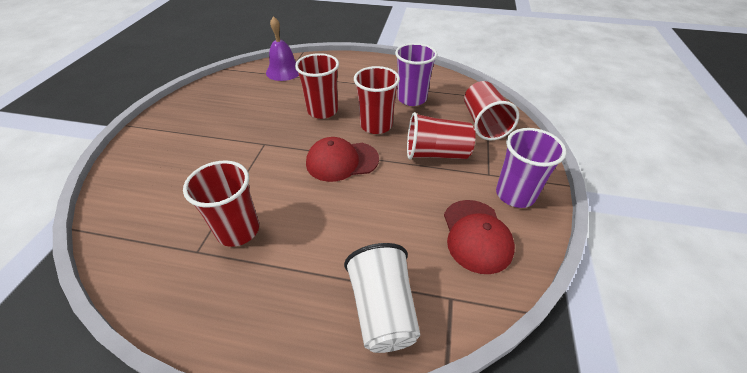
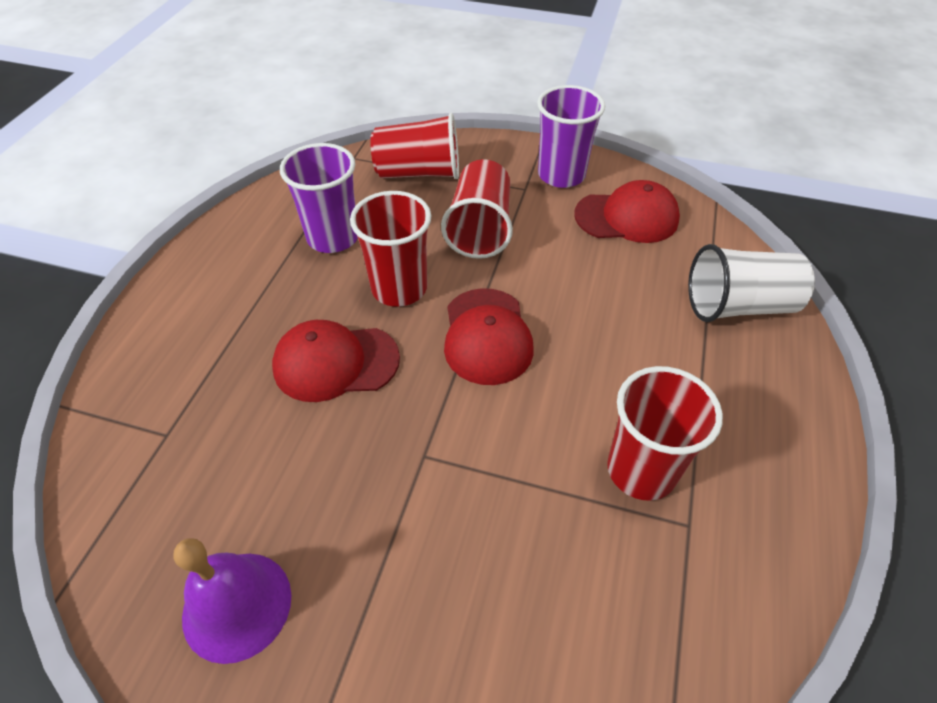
camera: 85 degrees left, 5 degrees up
(284, 71) = (143, 441): purple bell -> purple bell (237, 605)
(322, 111) = (335, 363): red cup -> red cap

